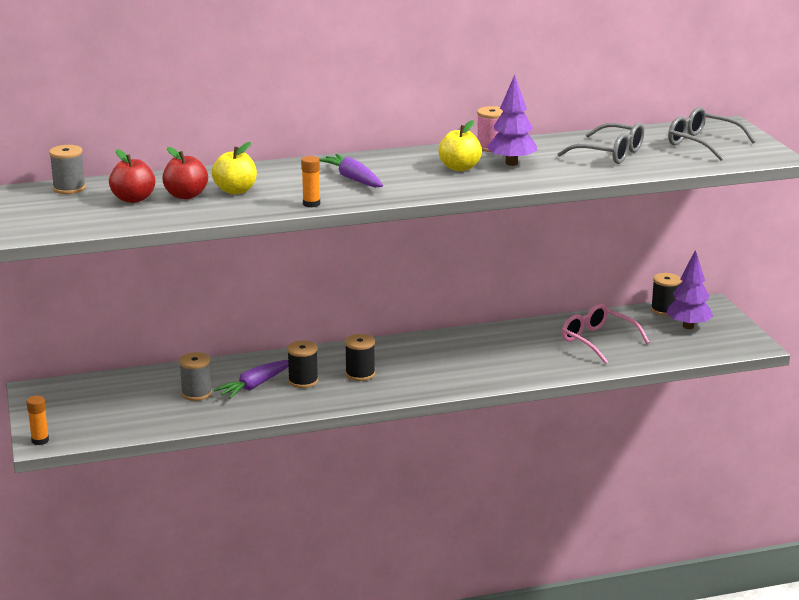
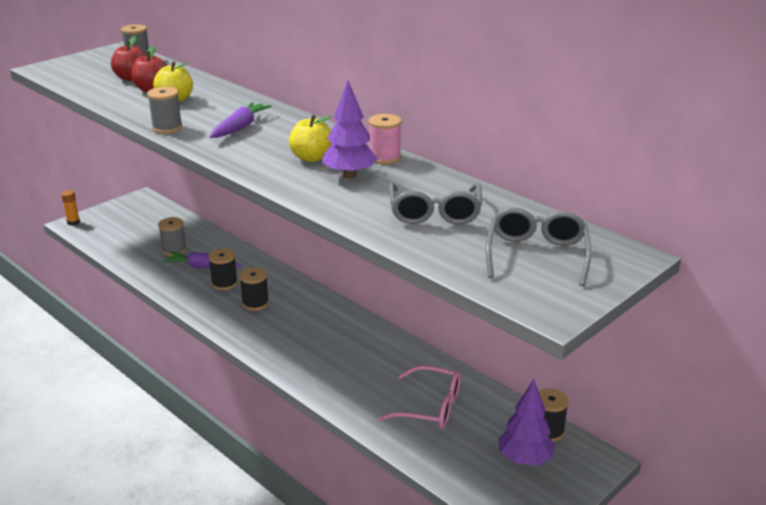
camera: 60 degrees right, 5 degrees up
(311, 204) = (167, 128): orange glue stick -> grey spool
(597, 341) = (430, 407): pink glasses -> pink glasses turned 90 degrees clockwise

